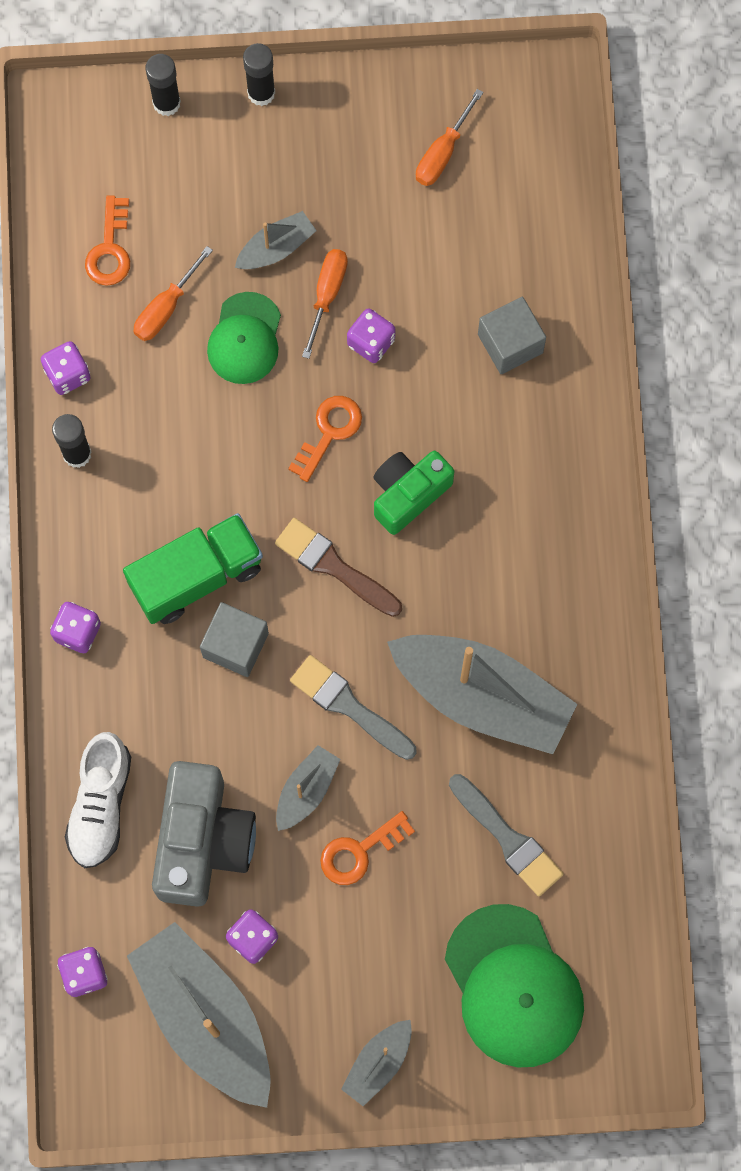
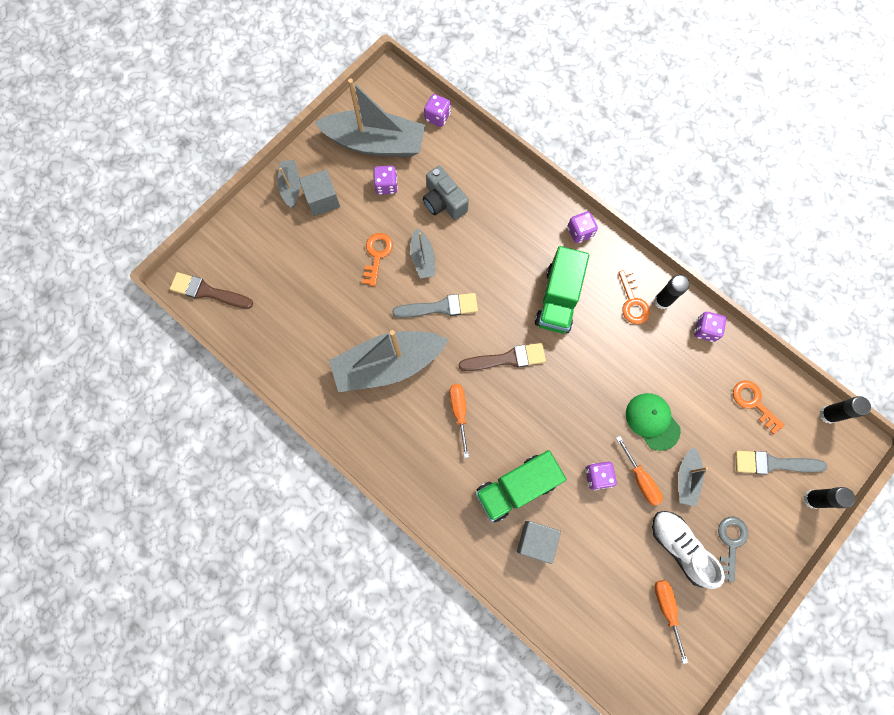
camera: 135 degrees right, 0 degrees up
(100, 805) = (497, 178): white shoe -> white shoe (680, 548)
(166, 307) = (700, 401): orange screwdriver -> orange screwdriver (459, 412)
(203, 841) = (443, 202): grey camera -> grey camera, size x0.65
(235, 645) = (512, 287): grey cube -> grey cube (322, 200)
(261, 93) = (779, 550): black glue stick -> black glue stick (828, 414)
(303, 147) = (730, 542): none -> grey key
(329, 432) = (571, 415): orange key -> orange key (632, 302)
(408, 494) = (508, 422): green camera -> none
(473, 417) = (516, 487): none -> green truck
(508, 839) = (320, 317): grey brush -> grey brush (773, 463)
(513, 986) = (262, 262): green cap -> none
(620, 1013) = (208, 292): none -> brown brush

